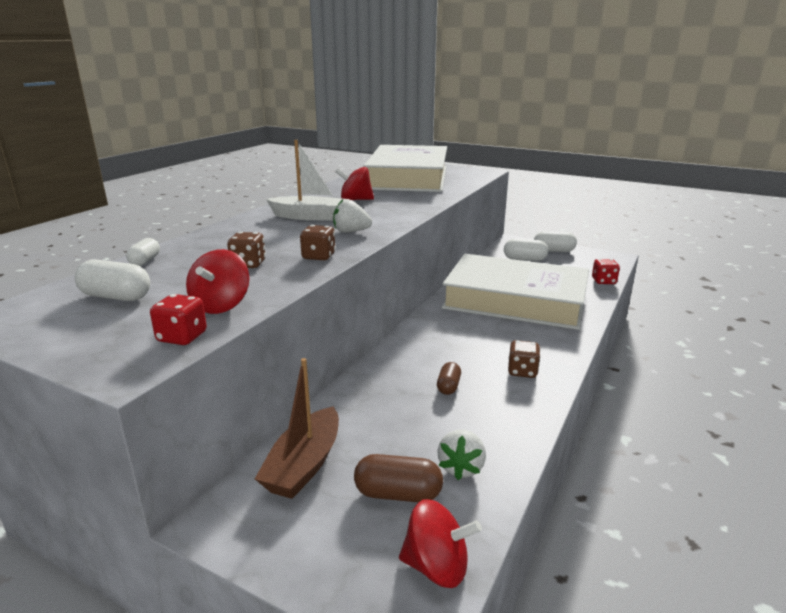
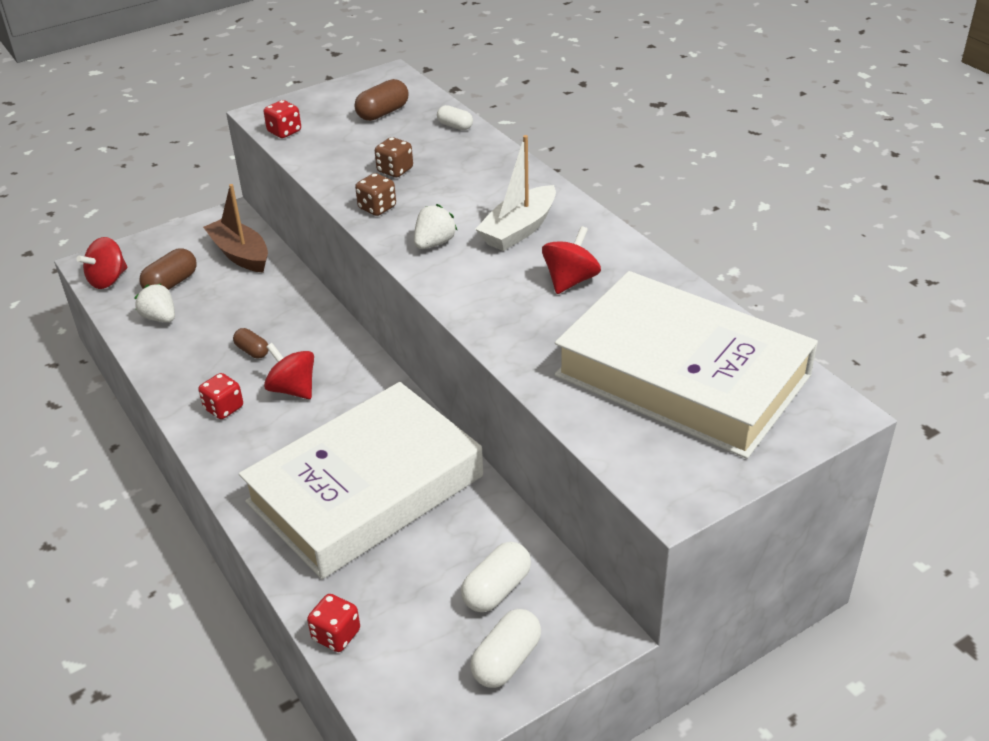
camera: 120 degrees right, 15 degrees up
(116, 297) = (383, 113): white capsule -> brown capsule
(221, 305) = (319, 149): red spinning top -> red spinning top (293, 389)
(522, 371) = (224, 408): brown dice -> red dice

